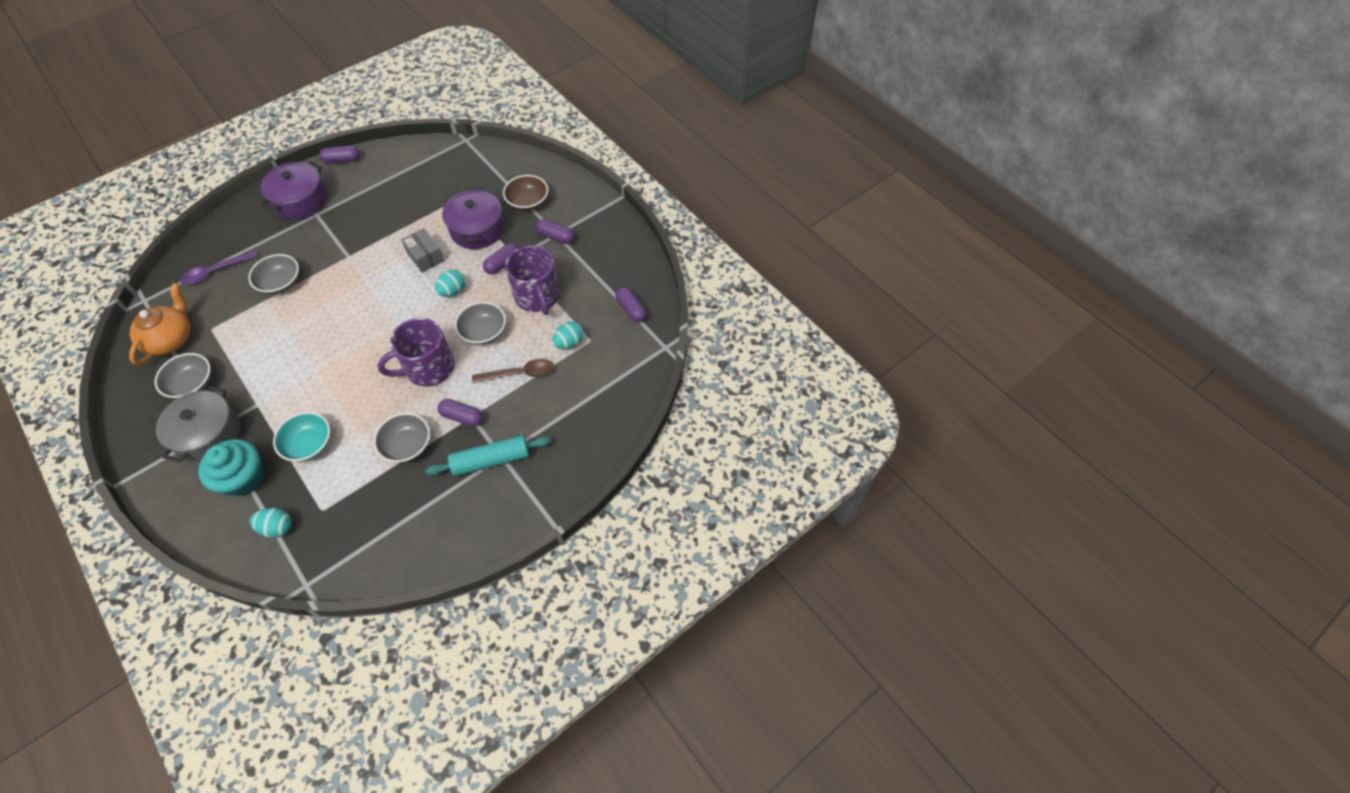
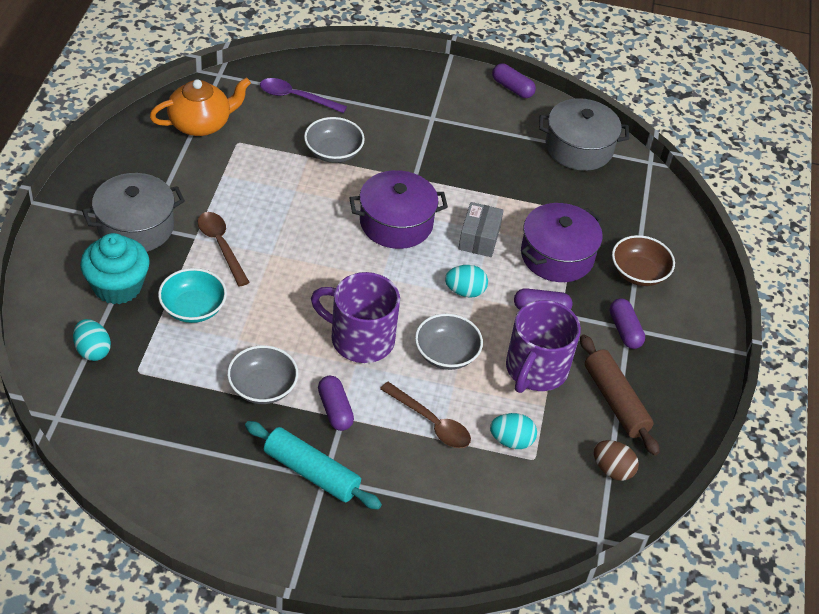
camera: 45 degrees right, 10 degrees down
(192, 384) = (172, 174): grey bowl -> none
(280, 395) = (221, 246): none -> brown spoon
(301, 201) = (434, 95): purple pot -> purple pot (396, 223)
(419, 163) = (579, 148): none -> grey pot
(593, 275) = (615, 401): none -> brown rolling pin
(631, 309) = (612, 470): purple capsule -> brown egg

